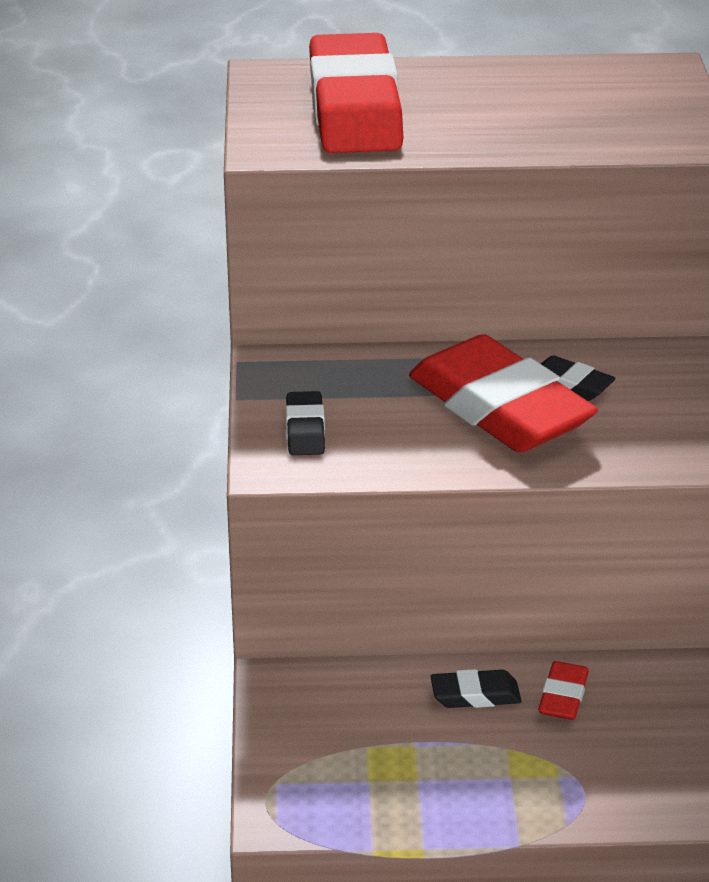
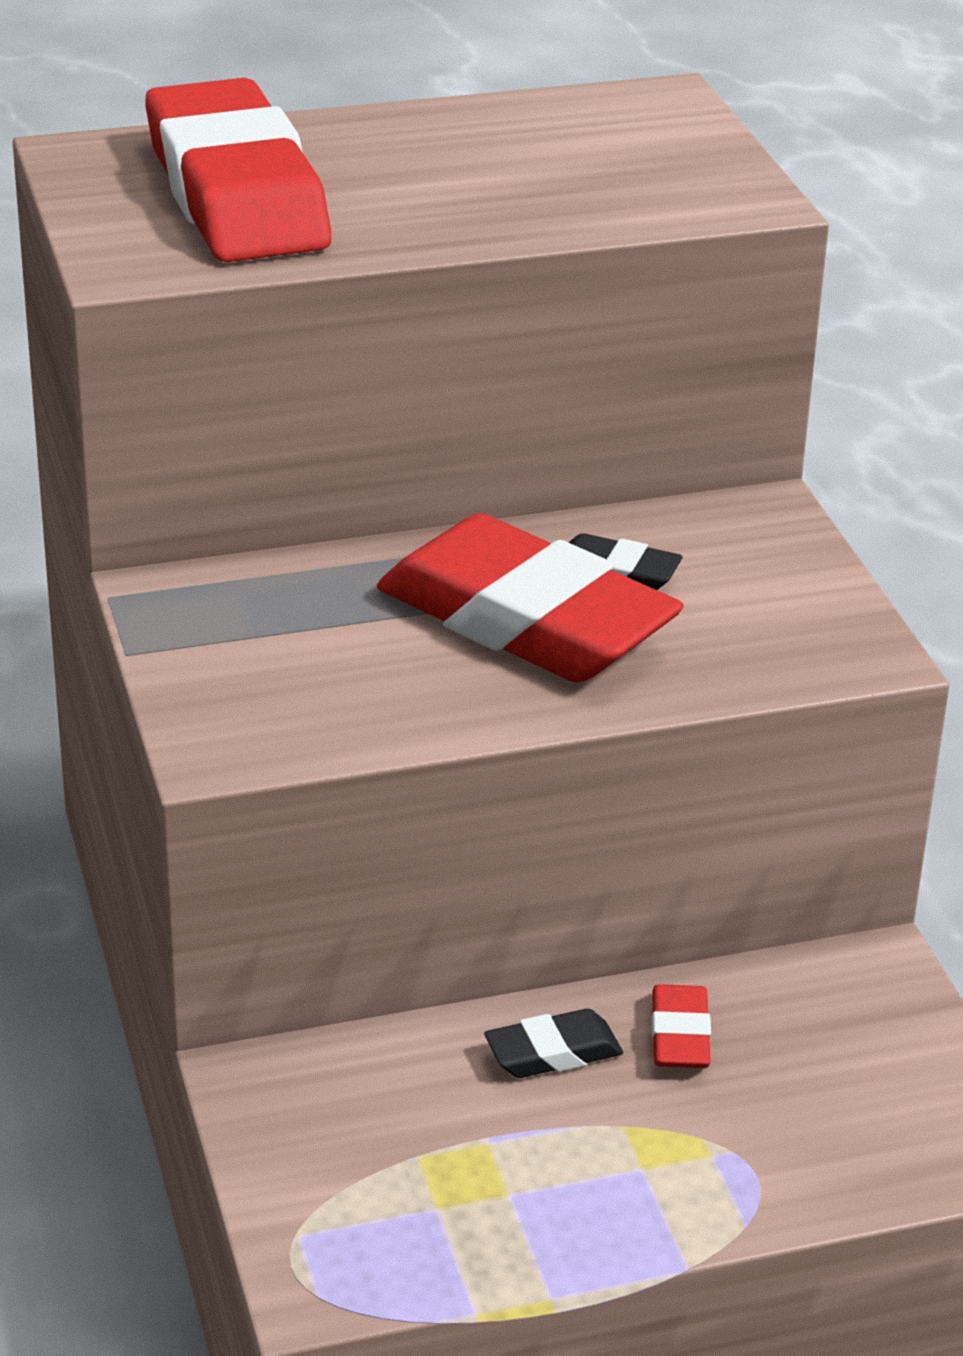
camera: 15 degrees left, 0 degrees up
(305, 430) = (249, 688): black eraser -> none

